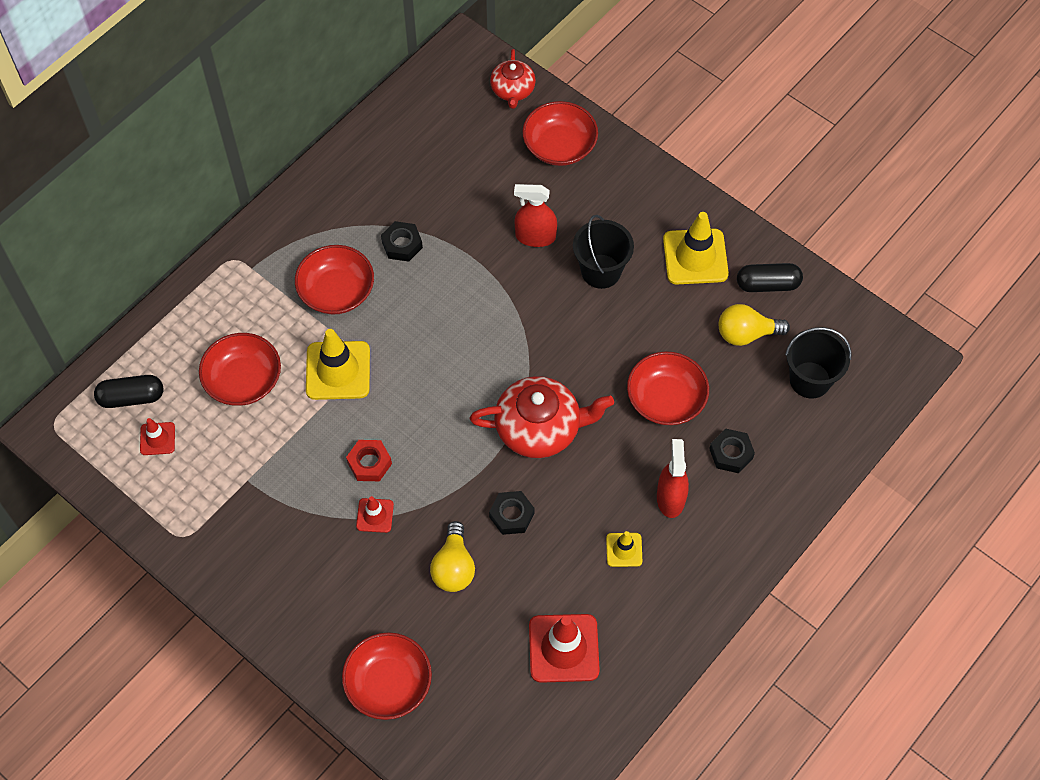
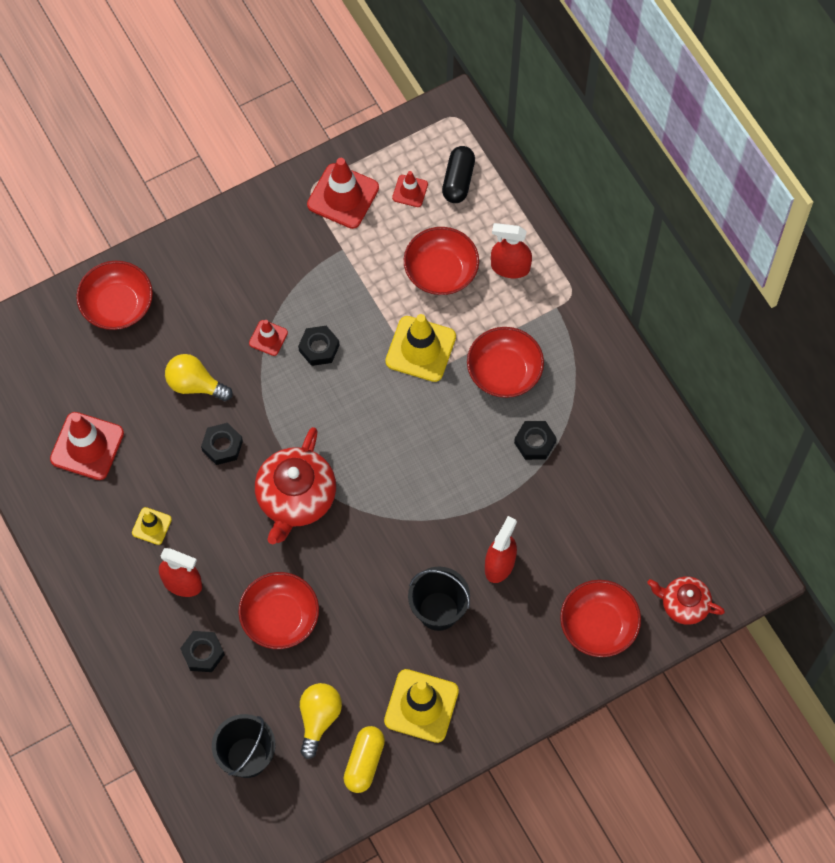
camera: 110 degrees right, 5 degrees up
(183, 501) = (343, 196): none -> red traffic cone
(219, 320) = (510, 267): none -> red spray bottle
(369, 463) = (319, 348): red nut -> black nut
(767, 284) = (364, 762): black capsule -> yellow capsule

